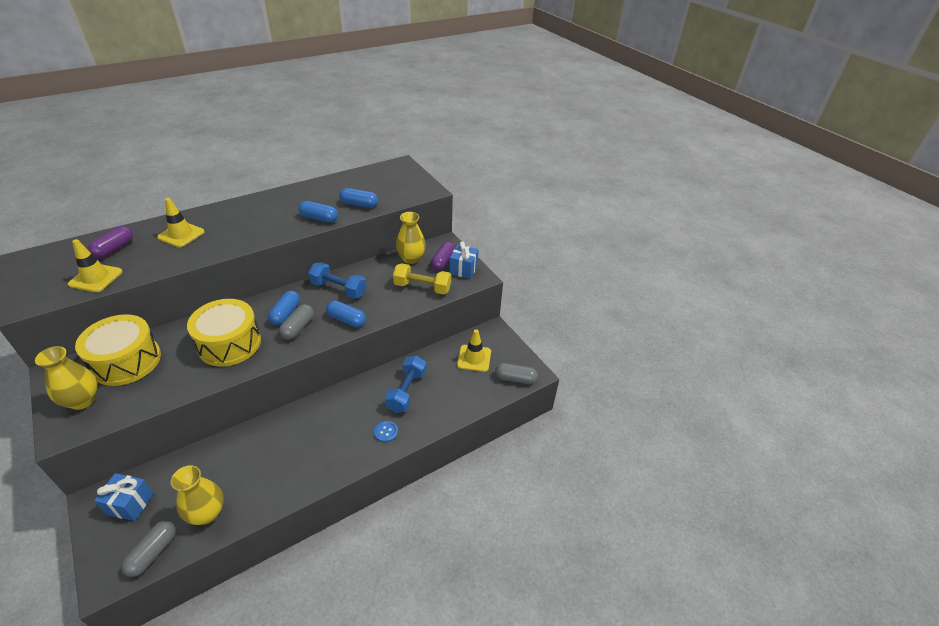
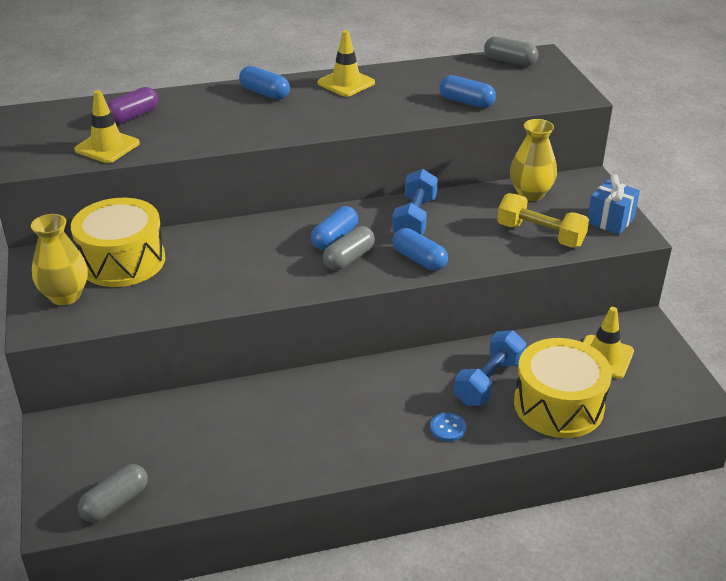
camera: 20 degrees right, 5 degrees down
(130, 504) = (95, 440): blue gift -> none
(181, 235) = (217, 110): yellow traffic cone -> yellow traffic cone (346, 83)
(207, 513) = (188, 473): yellow vase -> none
(229, 343) = (254, 262): yellow drum -> yellow drum (558, 405)
(319, 218) = (405, 113): blue capsule -> blue capsule (265, 93)
(338, 289) = (414, 218): blue dumbbell -> blue dumbbell turned 60 degrees clockwise
(443, 262) = (580, 205): purple capsule -> none
(515, 379) = (666, 397): grey capsule -> grey capsule (510, 61)

